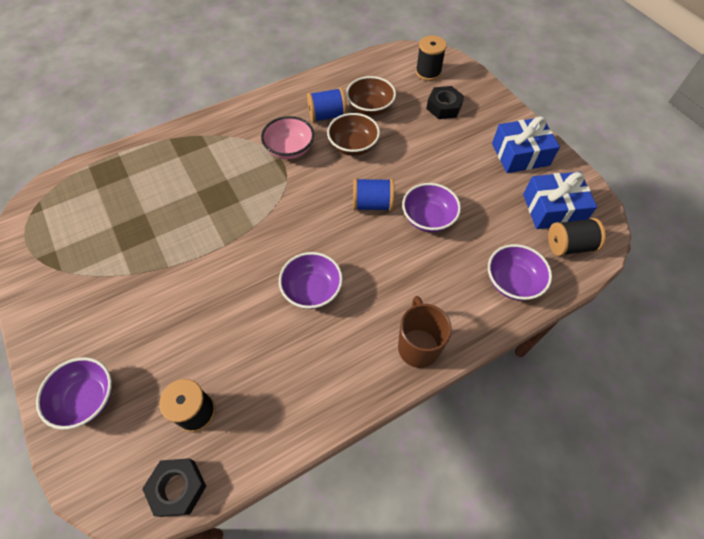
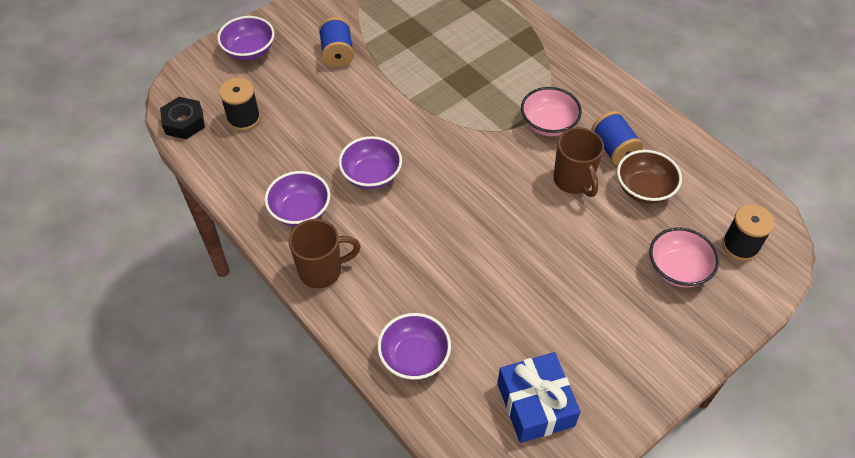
camera: 80 degrees right, 5 degrees down
(353, 146) = (573, 181): brown bowl -> brown mug
(372, 204) = (491, 211): blue spool -> blue spool (337, 54)
(428, 218) = (485, 266): purple bowl -> purple bowl (300, 211)
(444, 107) = (677, 269): black nut -> pink bowl
(520, 154) = (621, 365): blue gift -> none
(569, 245) = (480, 422): black spool -> none

